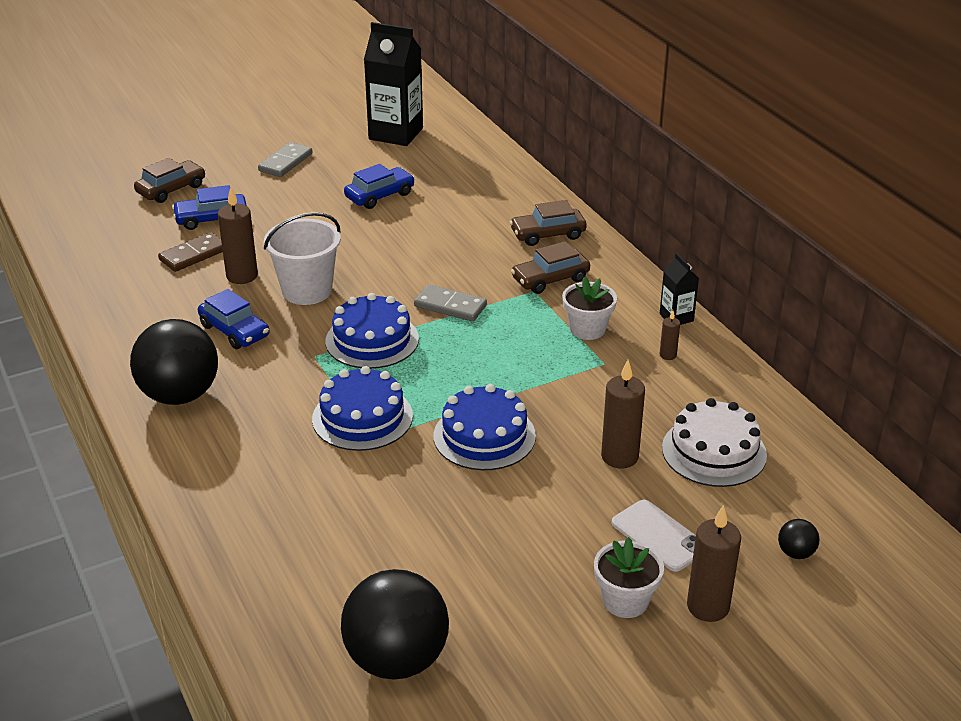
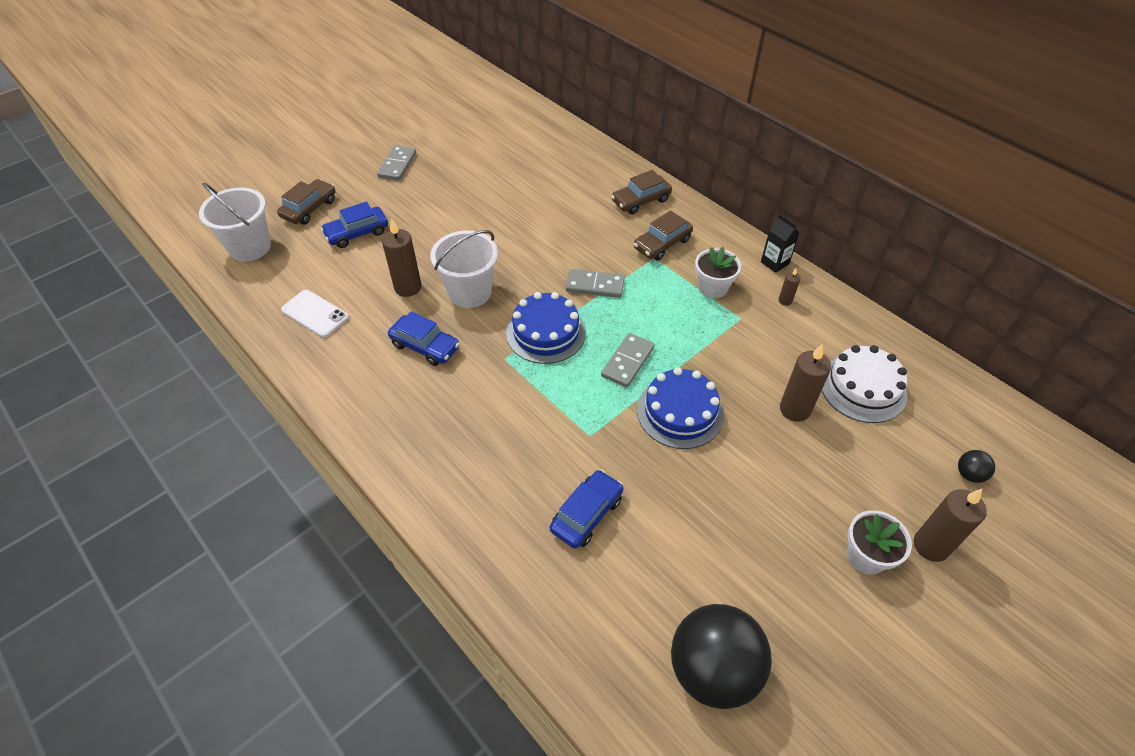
camera: 15 degrees left, 15 degrees up
(93, 215) = (250, 247): none -> white bucket
(180, 395) = (405, 425): black ball -> none
(193, 255) = (357, 273): brown domino -> none
(362, 417) = (572, 415): blue cake -> none
(380, 196) = (490, 185): blue car -> blue car (586, 514)
(396, 134) = (477, 122): black carton -> none
(449, 381) = (627, 362): none -> grey domino
(659, 536) = (861, 482): white phone -> white phone (315, 314)

